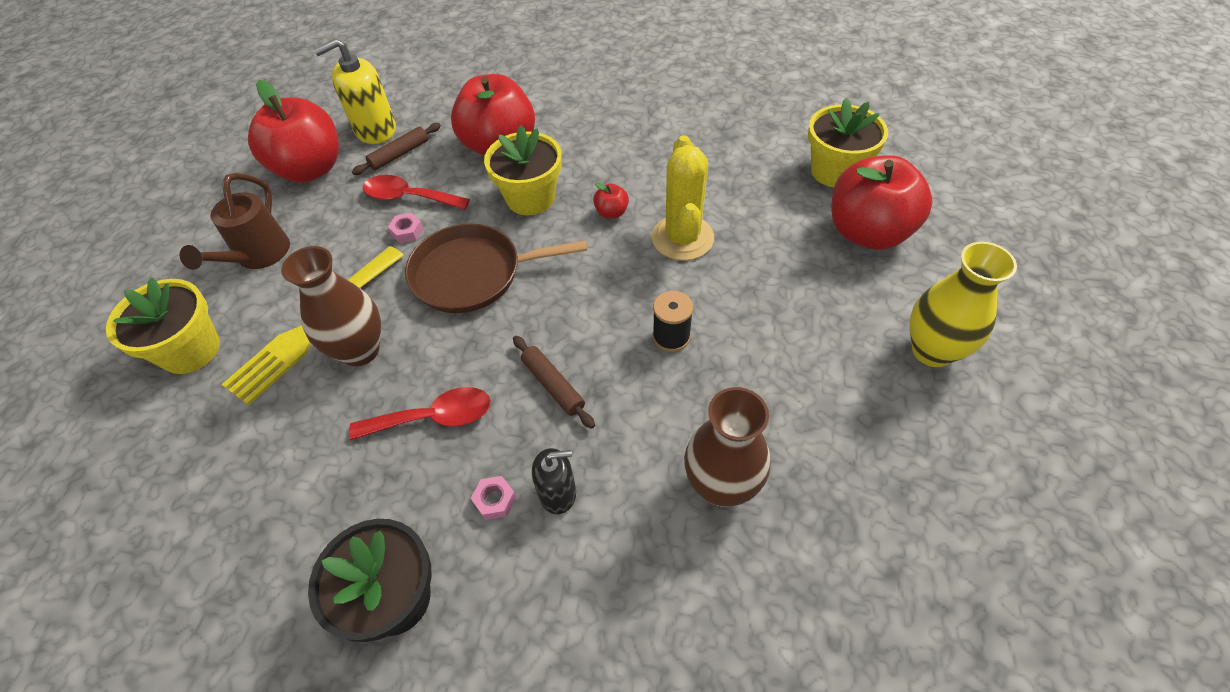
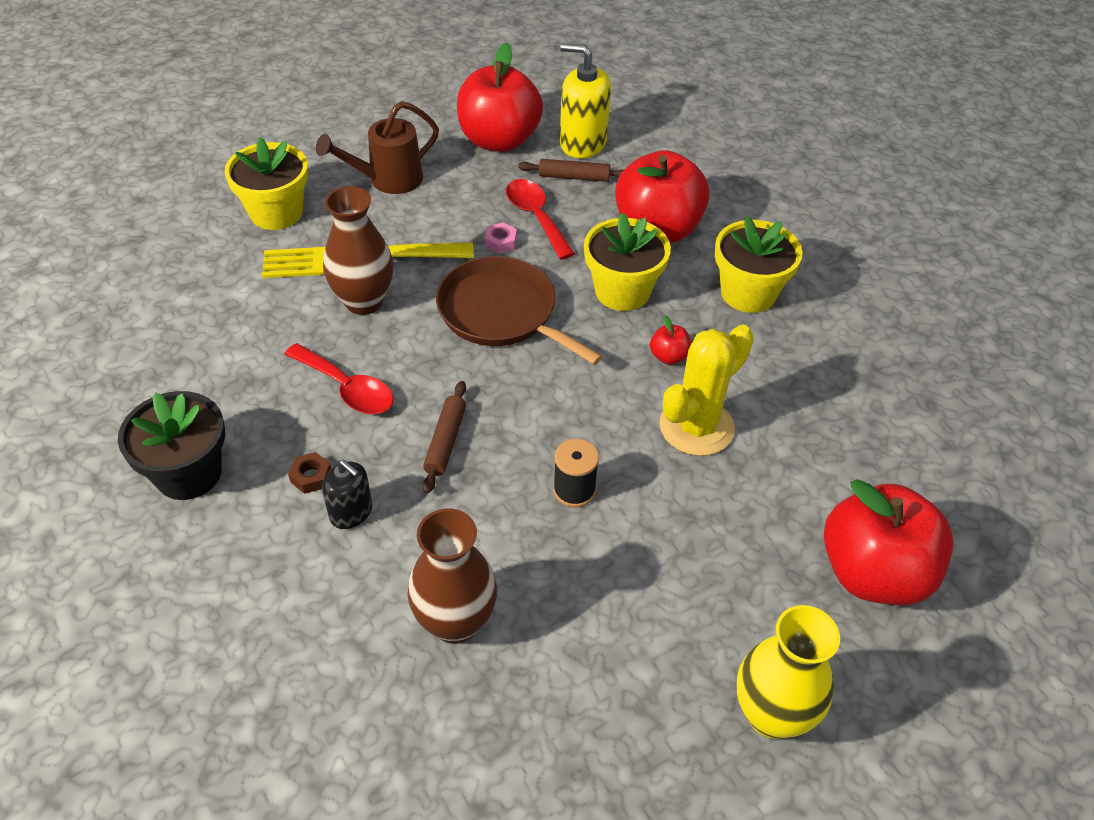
camera: 45 degrees right, 5 degrees down
(495, 500) = (311, 476): pink nut -> brown nut
(835, 171) = (930, 496): yellow flower pot -> yellow flower pot (748, 293)

